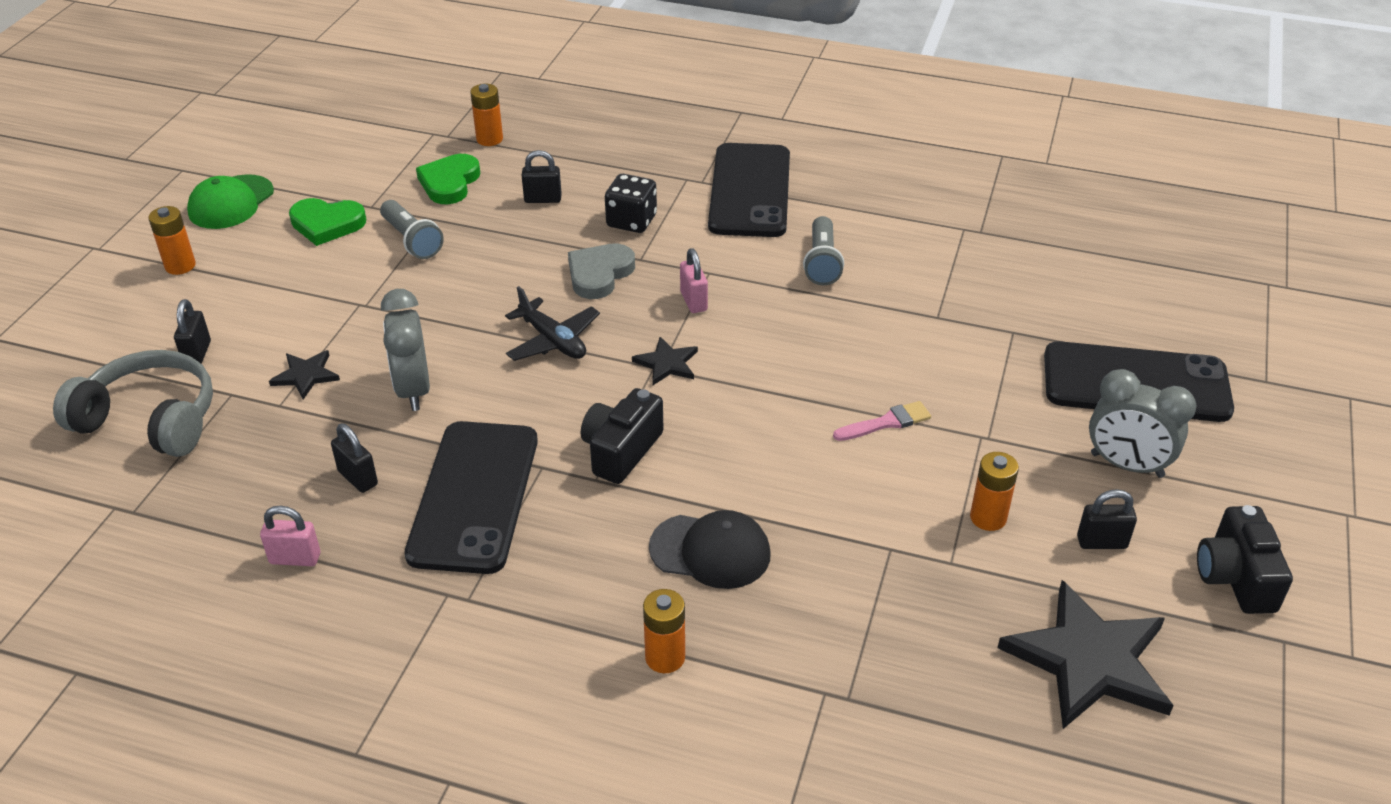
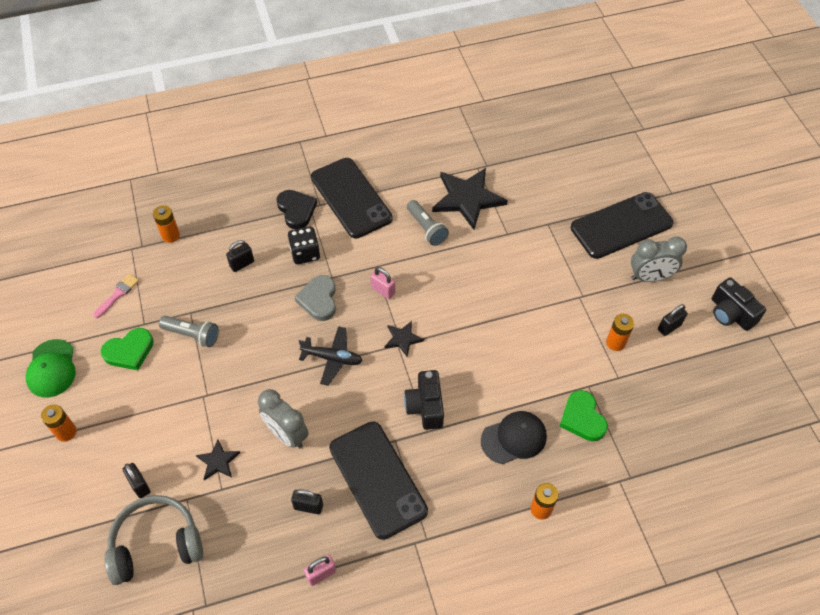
camera: 35 degrees left, 15 degrees up
(449, 183) = (176, 281): green heart -> green heart (582, 418)
(665, 175) = (296, 210): none -> black heart
(886, 422) = (533, 314): pink brush -> pink brush (117, 294)
(1089, 660) = (707, 394): black star -> black star (467, 199)

